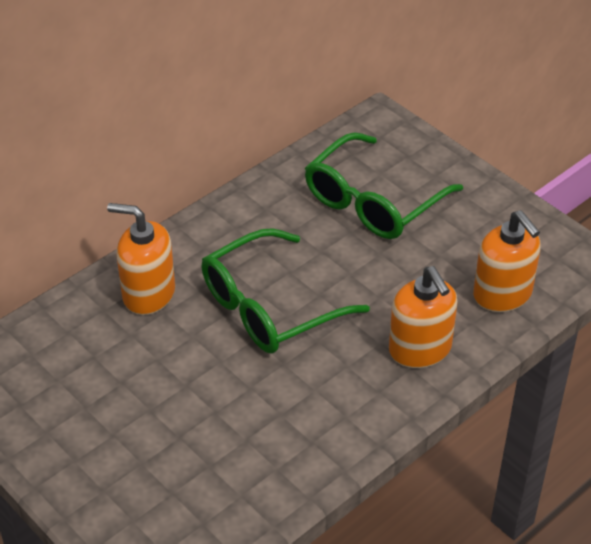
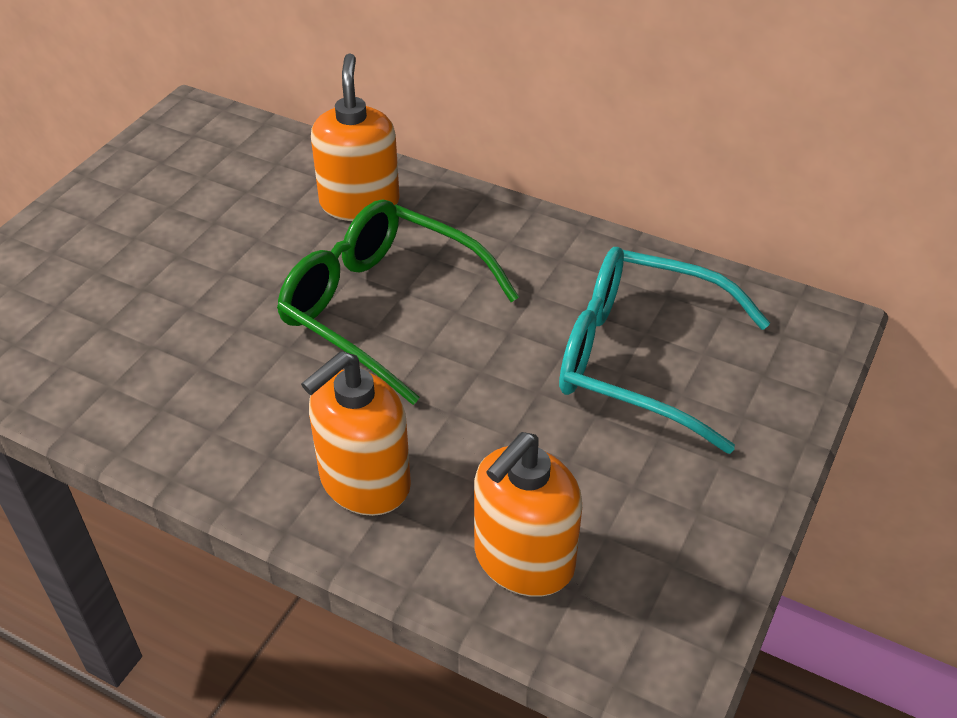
camera: 70 degrees right, 0 degrees up
(373, 201) = (639, 359): green glasses -> turquoise glasses

